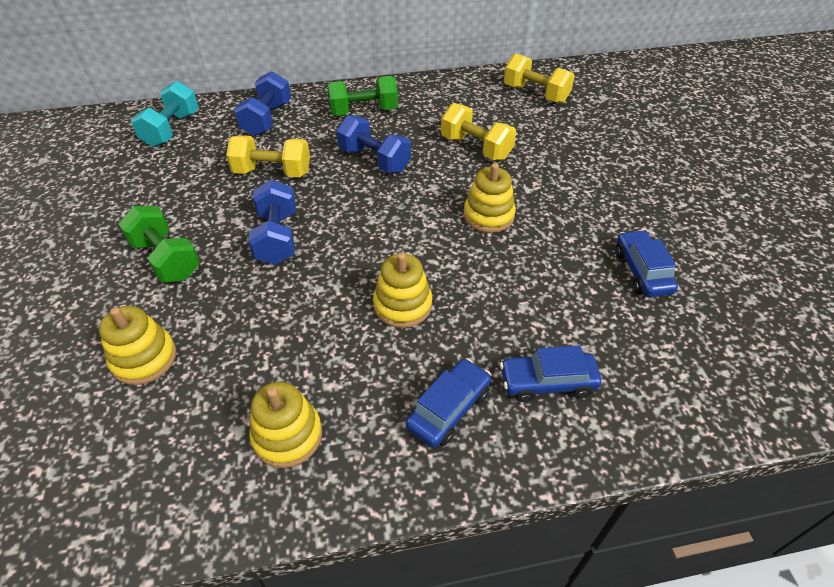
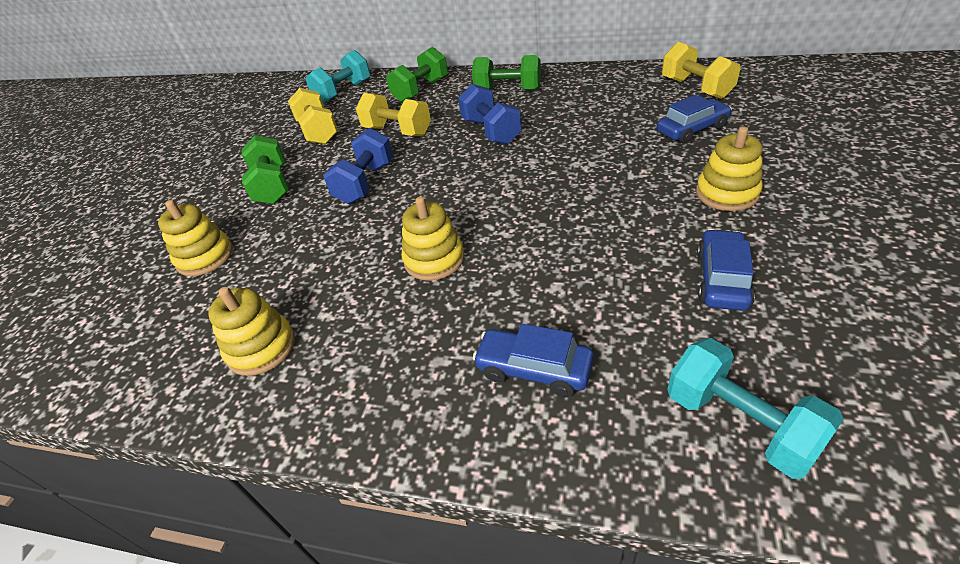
camera: 30 degrees right, 5 degrees down
(267, 119) = (421, 90): blue dumbbell -> green dumbbell
(448, 409) = (414, 366): blue car -> blue car (691, 129)
(476, 148) = (598, 131): yellow dumbbell -> yellow dumbbell (318, 132)
(488, 215) = (572, 194): yellow stacking toy -> yellow stacking toy (726, 193)
(705, 380) = (739, 423): none -> turquoise dumbbell

